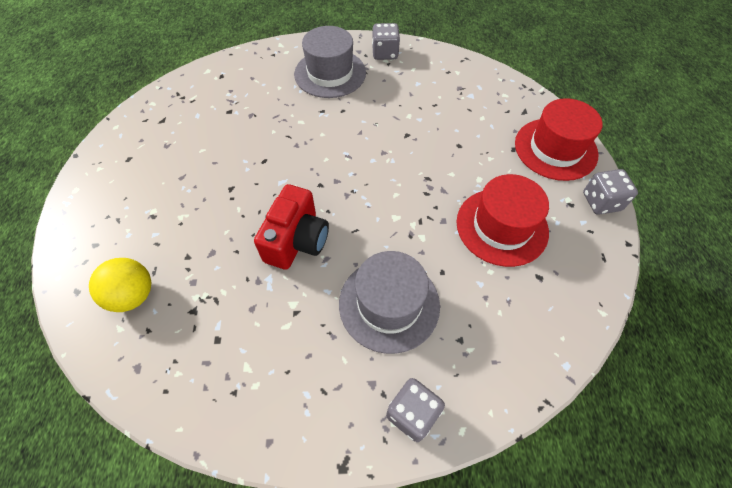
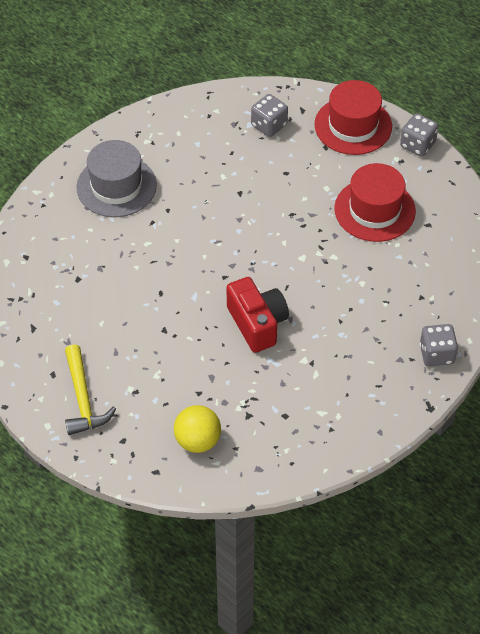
camera: 45 degrees left, 5 degrees down
(118, 191) = (83, 399): none -> yellow hammer
(385, 53) = (138, 135): grey dice -> grey dice (269, 125)
(389, 304) = (360, 312): grey hat -> none

